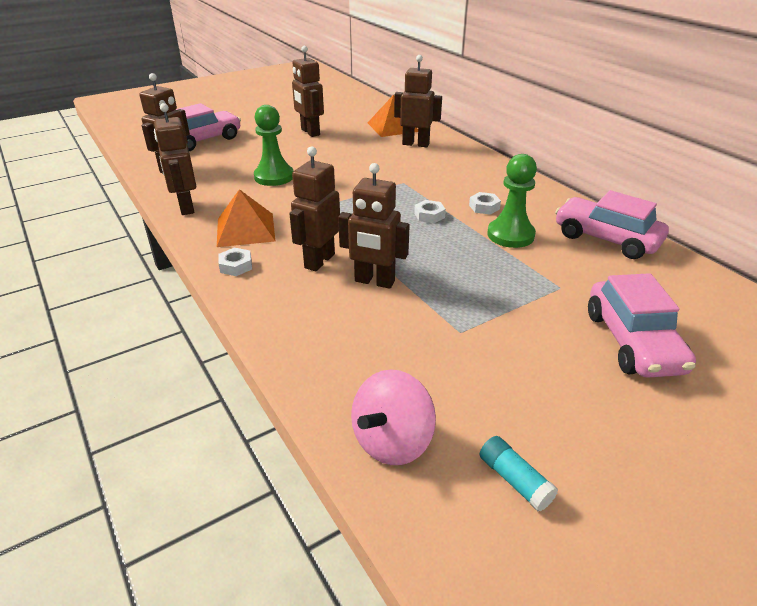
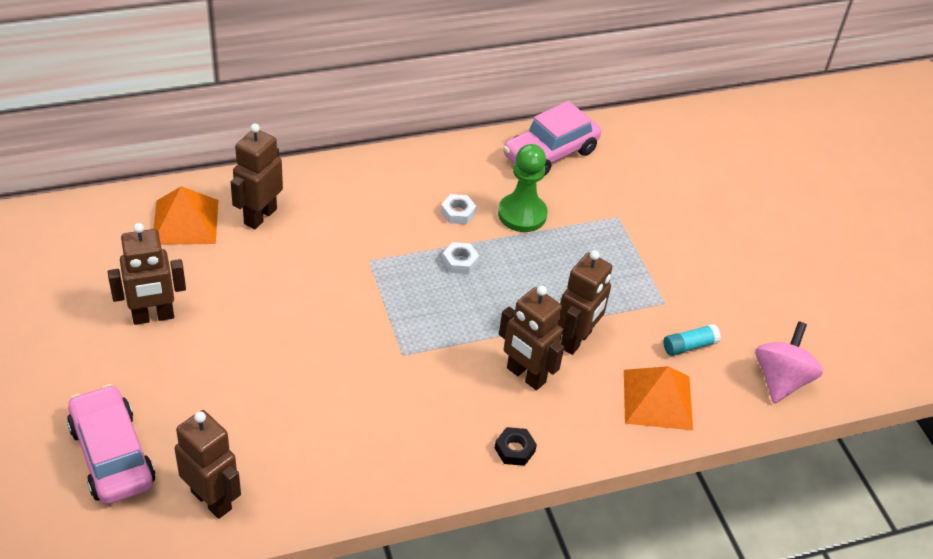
camera: 80 degrees left, 10 degrees up
(186, 207) = (351, 490): brown robot -> none
(236, 266) = (514, 450): white nut -> black nut
(245, 229) = (435, 432): orange pyramid -> orange pyramid (657, 399)
(274, 177) = (296, 383): green pawn -> none
(392, 441) = (780, 380): pink spinning top -> pink spinning top turned 120 degrees counterclockwise
(514, 480) = (820, 326): turquoise glue stick -> turquoise glue stick (689, 346)
(633, 342) = (698, 207): pink car -> none

